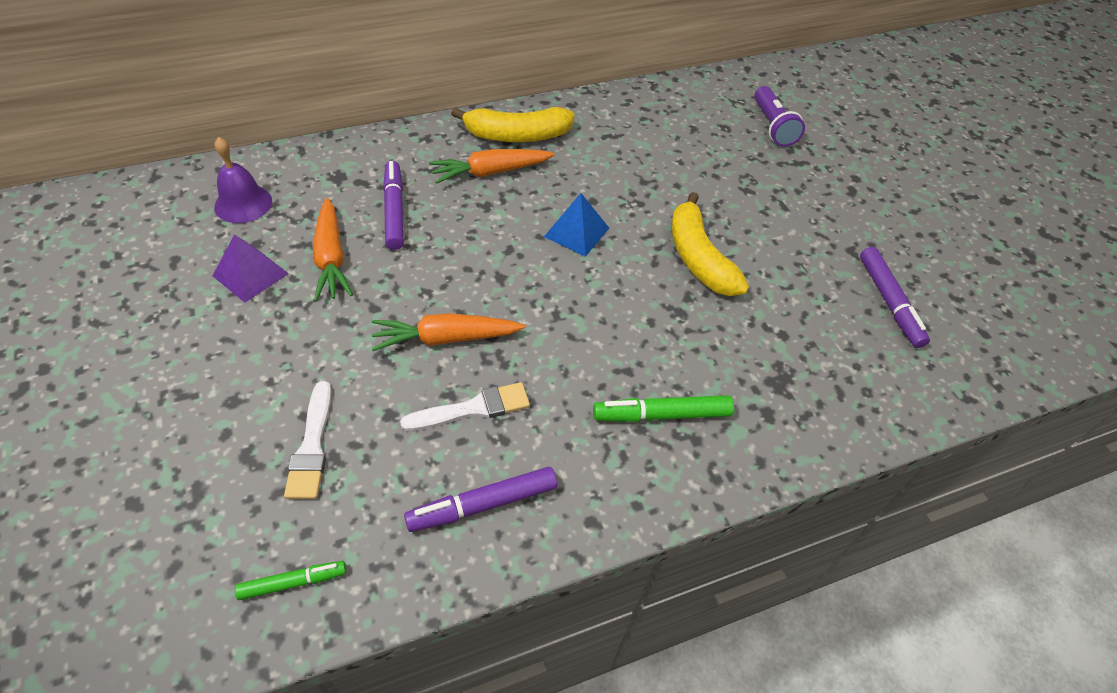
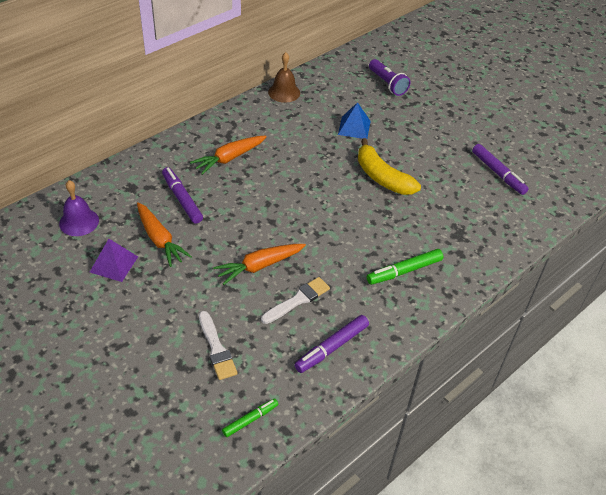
camera: 20 degrees left, 5 degrees down
(517, 135) = (233, 130): yellow banana -> none
(576, 232) = (303, 181): blue pyramid -> blue pyramid (354, 127)
(615, 103) = (284, 92): none -> brown bell

